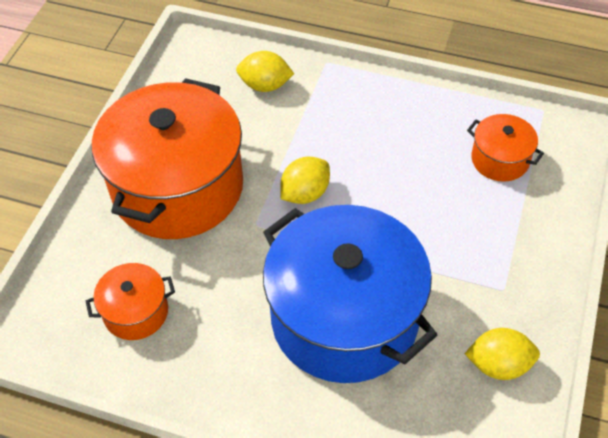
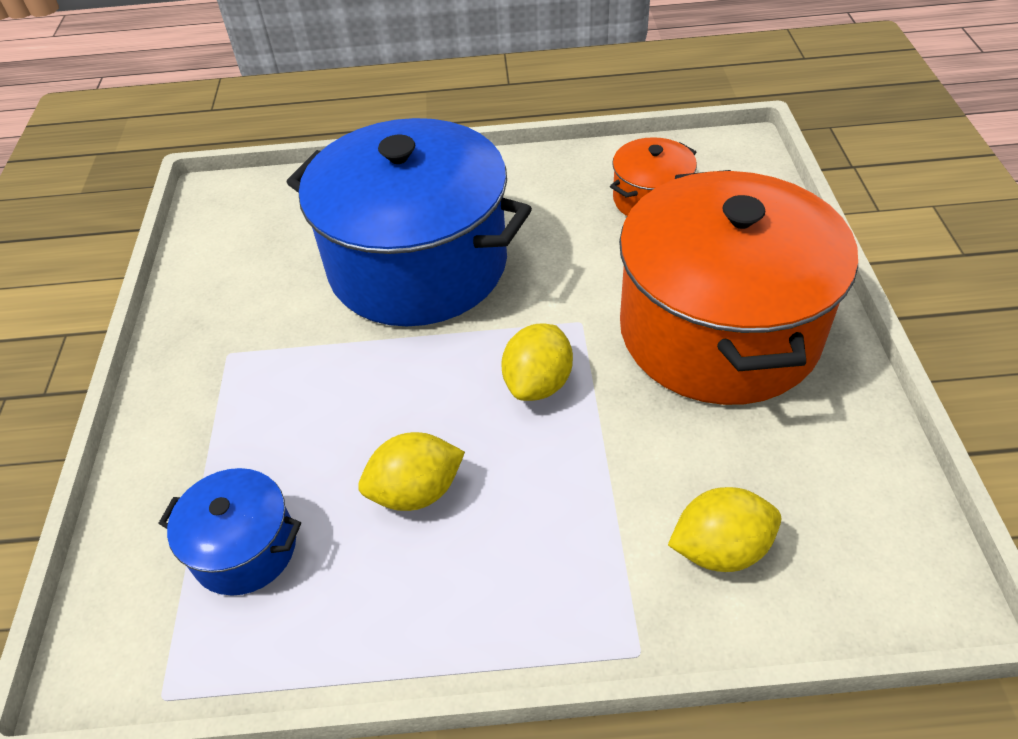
camera: 160 degrees right, 5 degrees down
(498, 364) = (229, 278): yellow lemon -> yellow lemon (416, 491)
(500, 159) = (245, 548): orange pot -> blue pot

